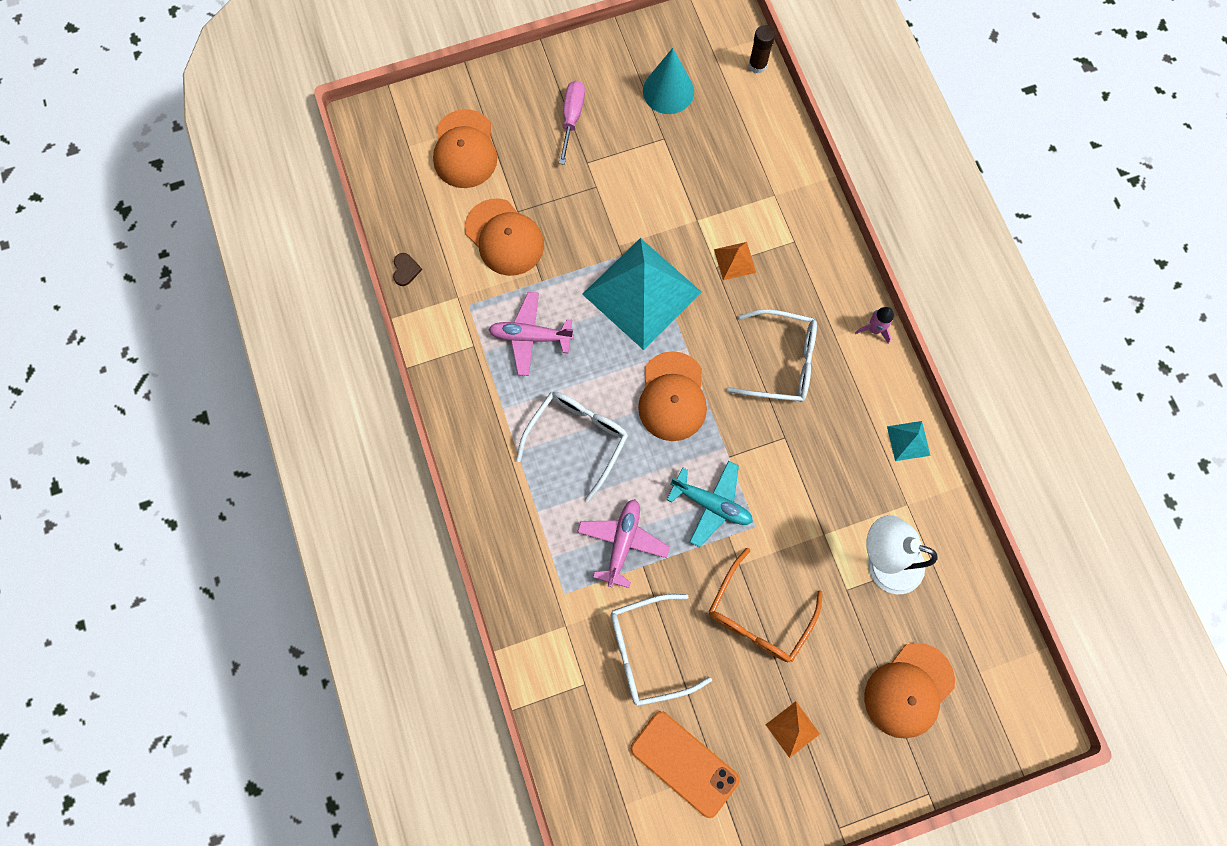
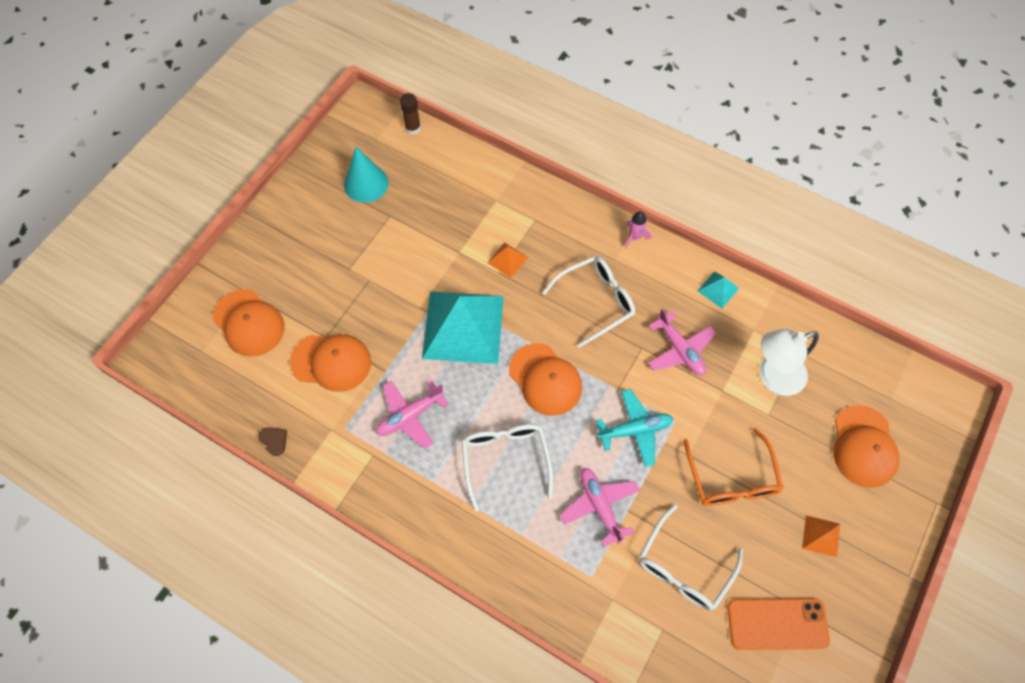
camera: 40 degrees left, 10 degrees down
(572, 118) = (312, 247): pink screwdriver -> none
(818, 467) = (679, 349): none -> pink plane

